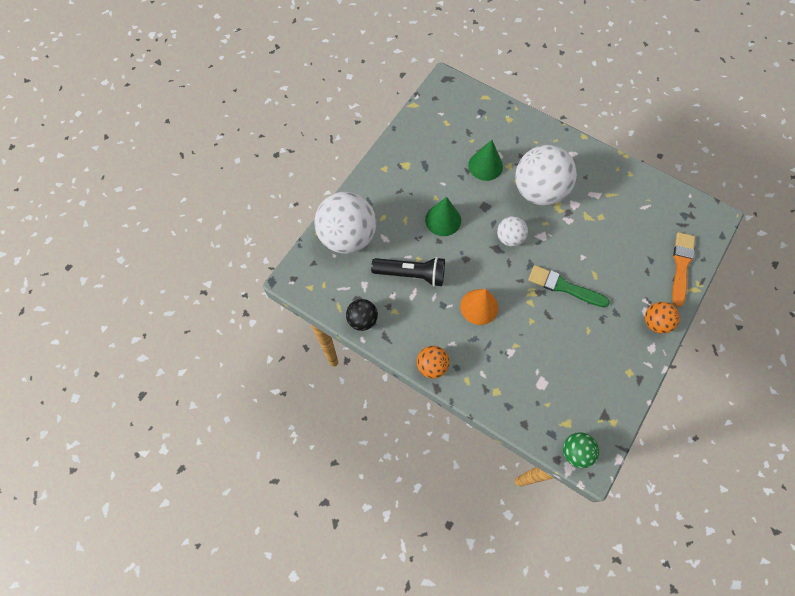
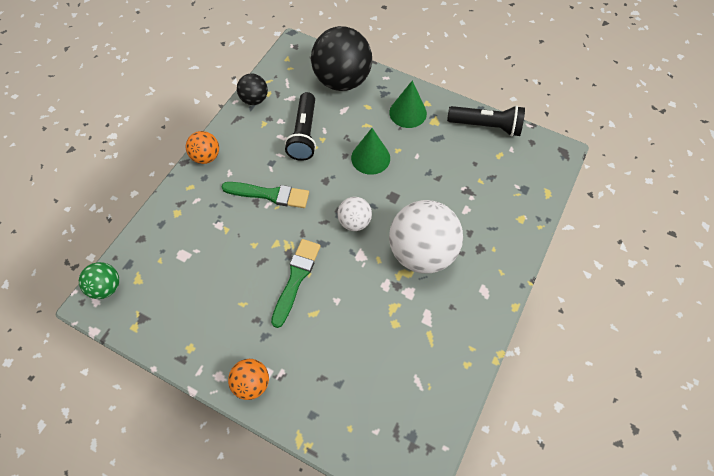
camera: 85 degrees right, 5 degrees down
(347, 237) = (342, 80): white ball -> black ball
(415, 127) = (486, 126): none -> black flashlight
(479, 306) = (270, 194): orange cone -> green brush
(485, 165) = (447, 195): green cone -> green cone (408, 113)
(681, 265) = (333, 424): orange brush -> none

